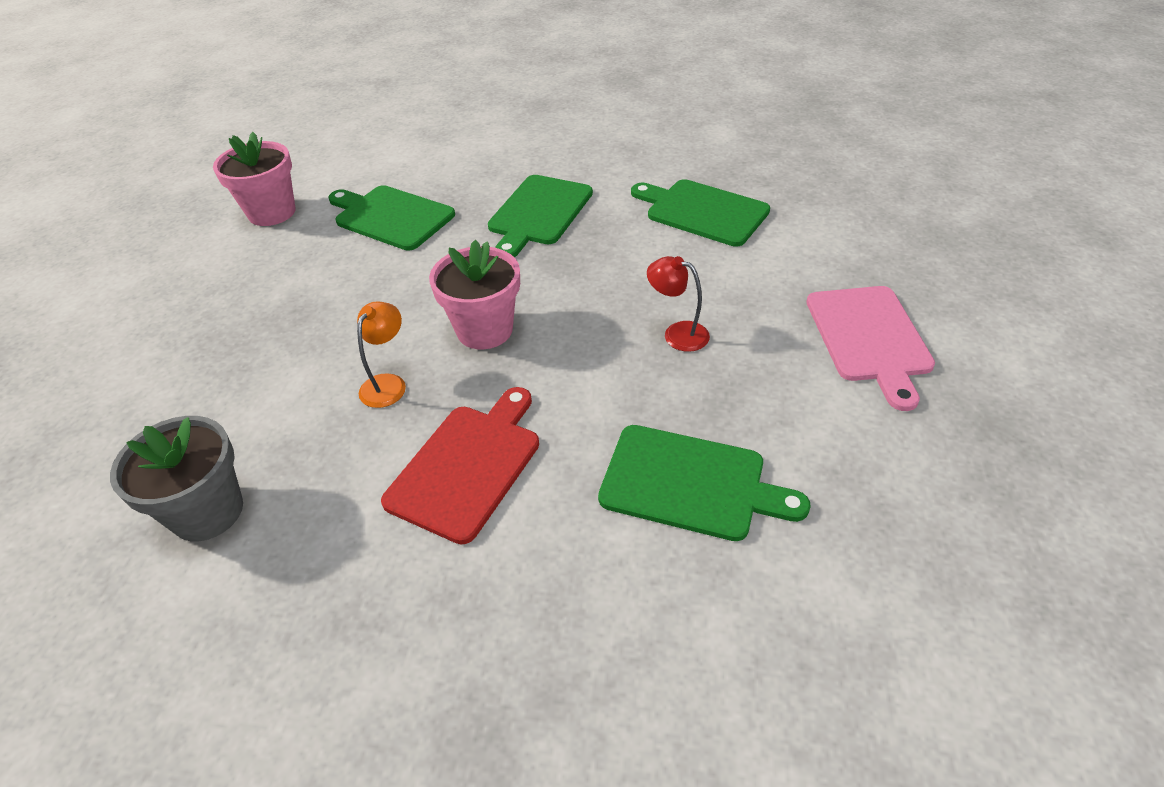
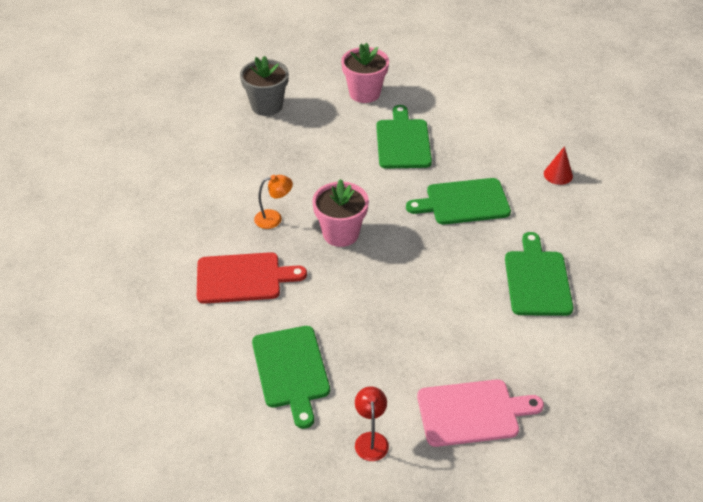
camera: 55 degrees right, 0 degrees up
(207, 512) = (159, 206): grey flower pot -> grey flower pot (267, 106)
(567, 139) = (558, 174): none -> red cone
(677, 333) = (403, 317): red lamp -> red lamp (371, 439)
(869, 338) = (472, 413): pink cutting board -> pink cutting board turned 150 degrees counterclockwise

